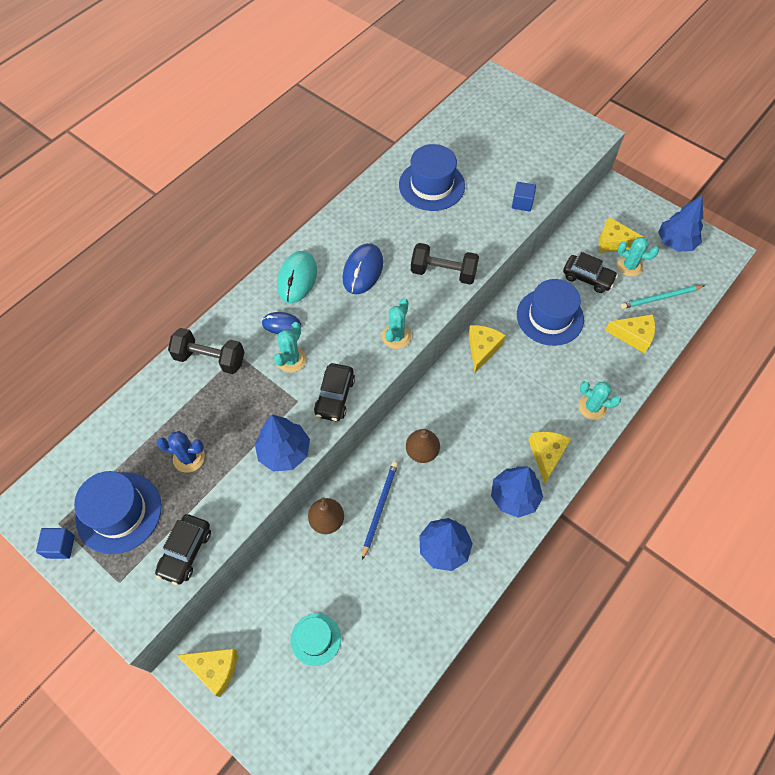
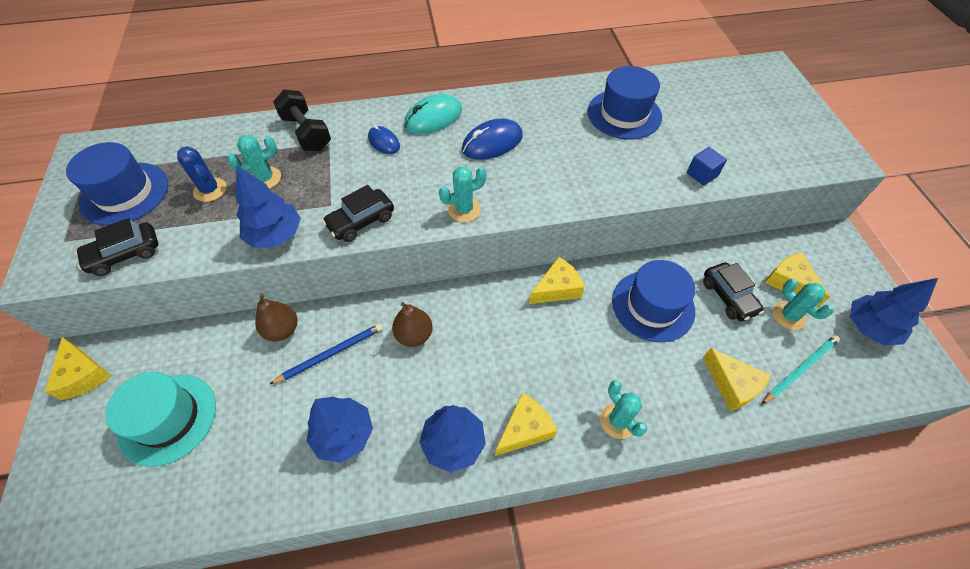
camera: 40 degrees right, 5 degrees down
(60, 546) = (67, 188): blue cube -> none
(291, 360) = (361, 171): turquoise cactus -> turquoise cactus (265, 178)
(315, 639) = (168, 418): turquoise hat -> turquoise hat, size x1.65
(443, 272) = (562, 186): black dumbbell -> none
(660, 298) = (800, 369): turquoise pencil -> turquoise pencil turned 120 degrees clockwise

